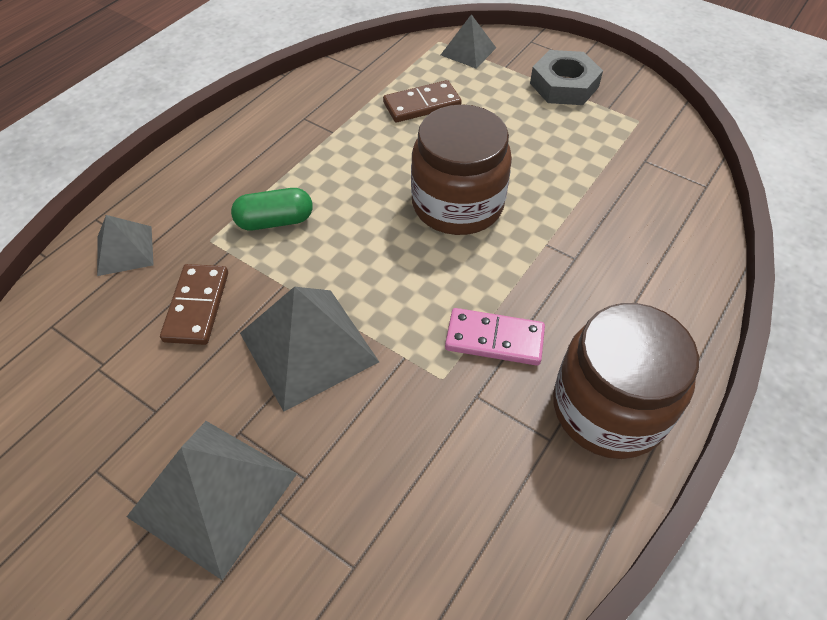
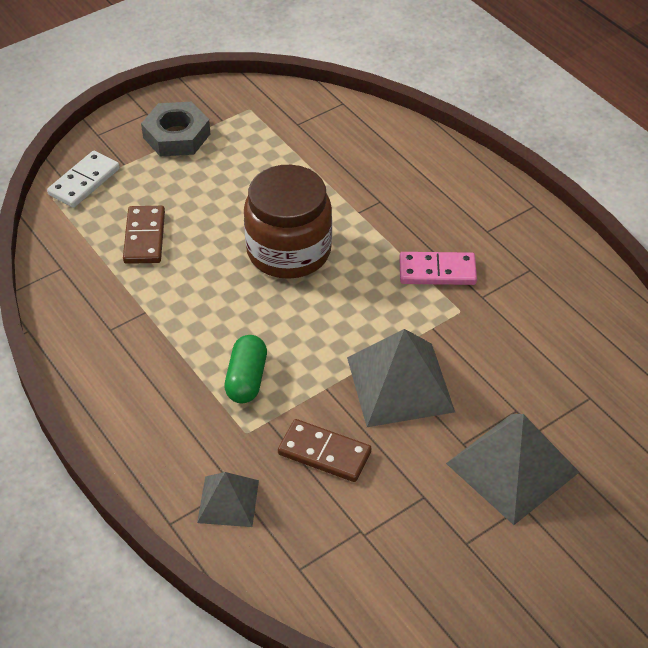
camera: 70 degrees left, 5 degrees down
(468, 51) = (84, 182): grey pyramid -> white domino
(494, 339) = (437, 271): pink domino -> pink domino turned 60 degrees clockwise
(608, 408) = (517, 231): brown jar -> none

